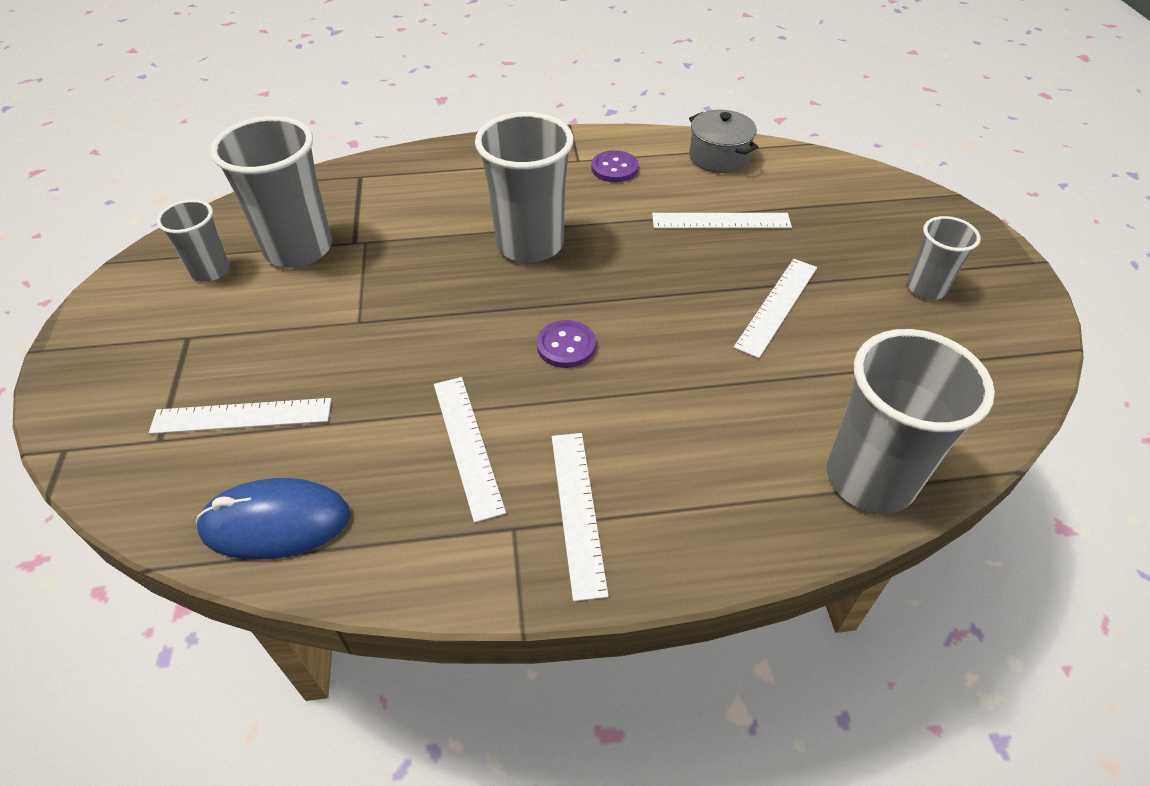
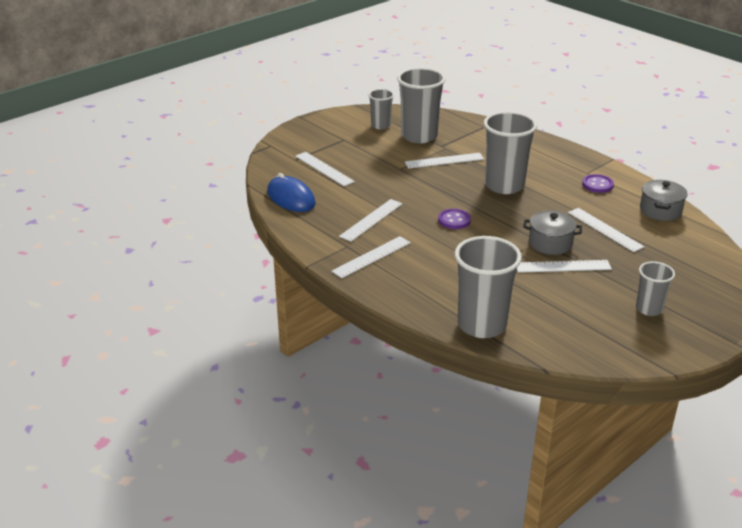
camera: 55 degrees right, 15 degrees down
(397, 262) = (444, 160): none -> white ruler
(712, 285) = (550, 243): none -> grey pot

